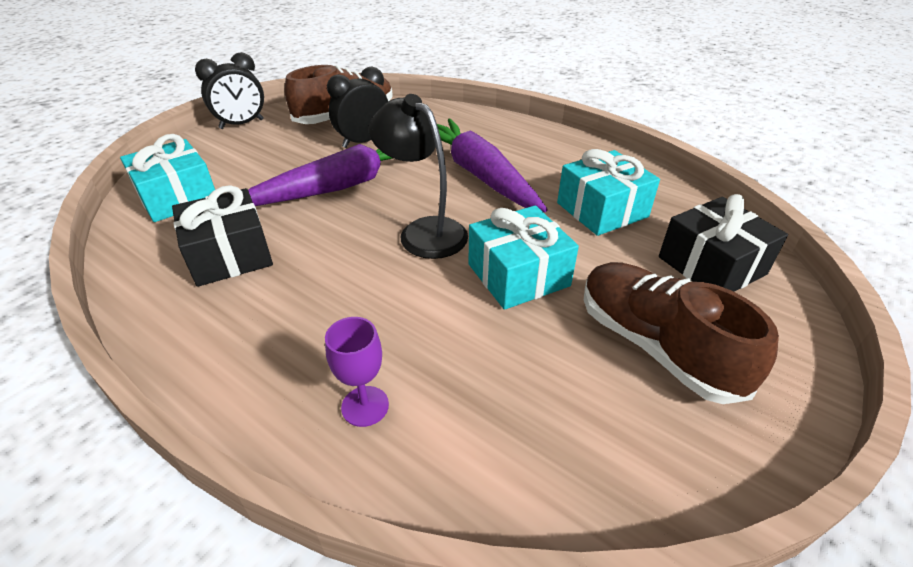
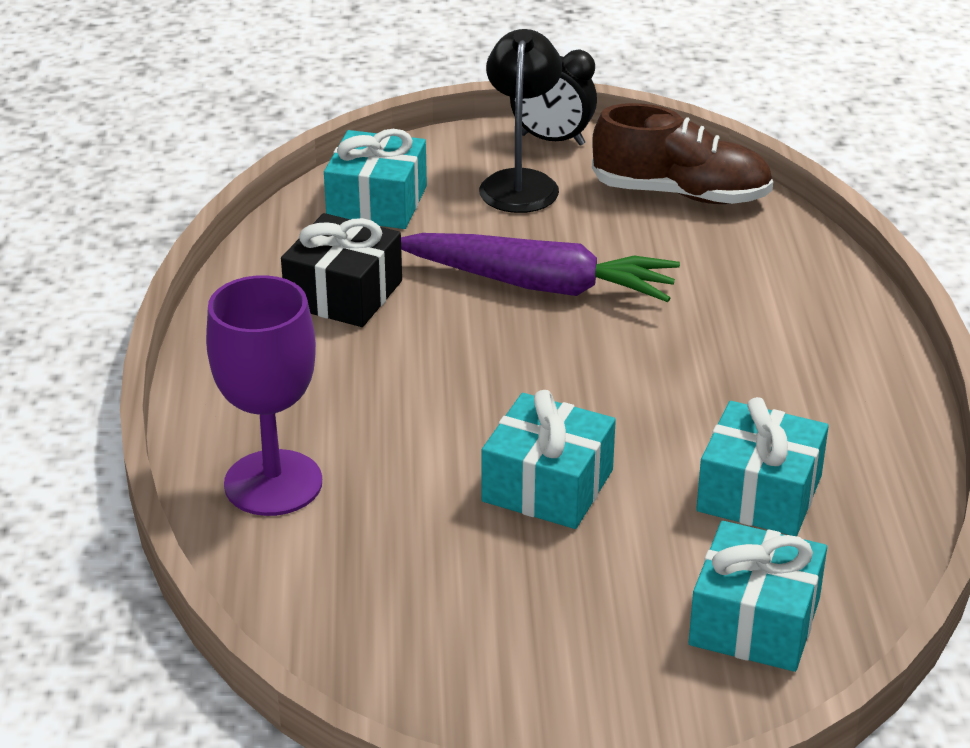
camera: 50 degrees right, 5 degrees down
(363, 142) = (645, 243): black clock -> none
(365, 406) = (273, 483): purple goblet -> purple goblet, size x1.99
(424, 231) = (535, 386): black lamp -> black lamp (520, 182)
(479, 174) = (702, 365): purple carrot -> none
(655, 346) = (552, 623): brown shoe -> none
(711, 265) = (754, 621): black gift -> turquoise gift

